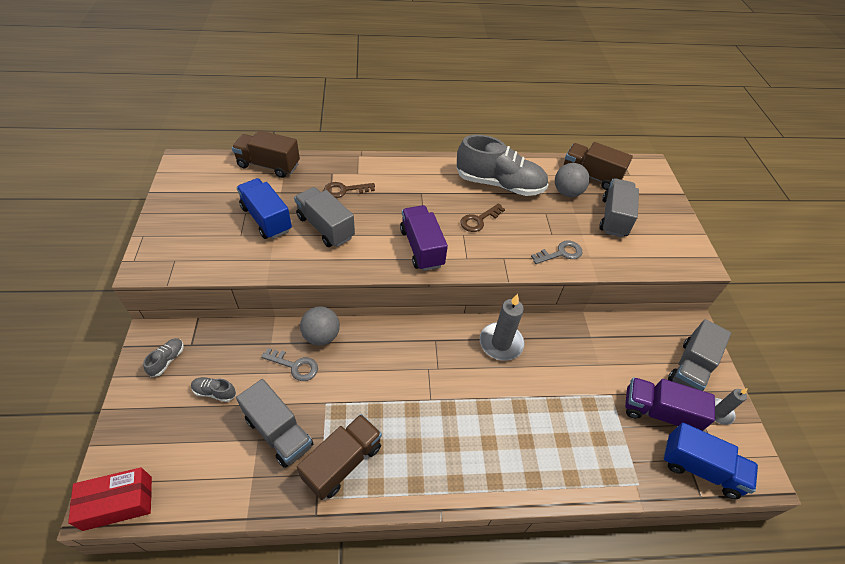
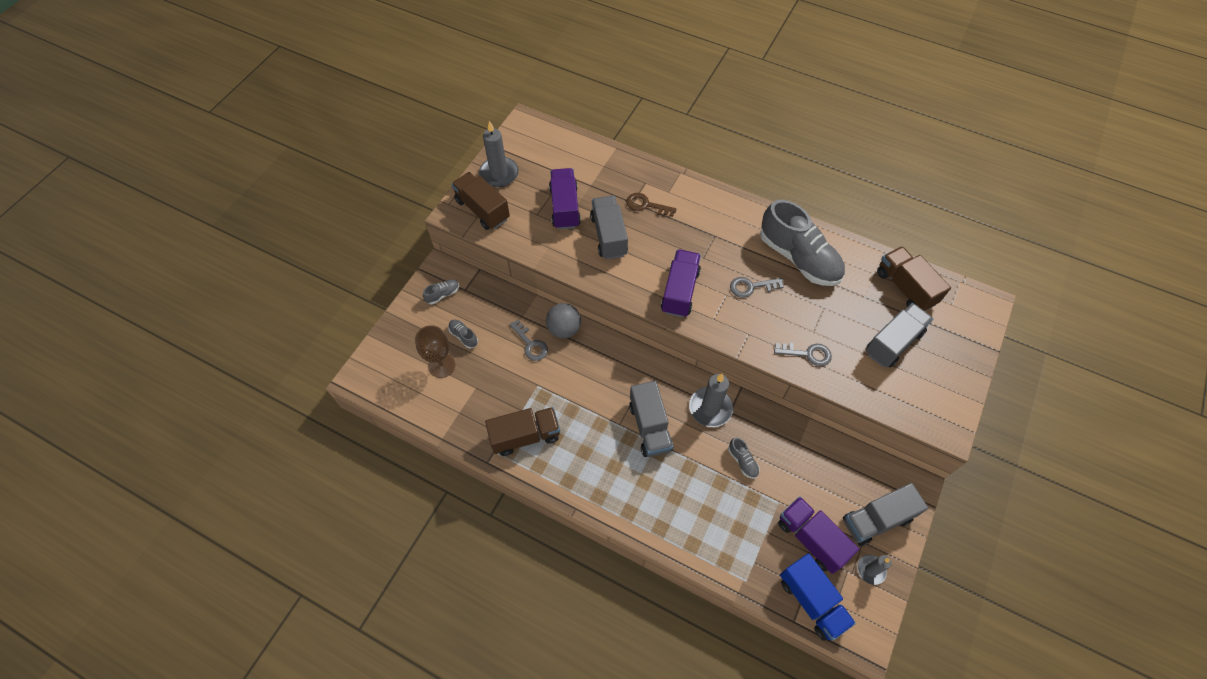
camera: 35 degrees right, 10 degrees up
(118, 503) = (369, 384): red box -> none
(178, 214) = (499, 174): none -> grey candle
(204, 436) = (441, 365): none -> brown goblet
(266, 219) = (565, 207): blue truck -> purple truck
(268, 165) = (594, 153): brown truck -> brown truck (482, 210)
(279, 432) = (492, 390): grey truck -> grey truck (650, 427)
(479, 220) = (751, 287): brown key -> grey key
(559, 375) = (742, 461): none -> grey shoe
(567, 192) = (863, 295): grey ball -> none

